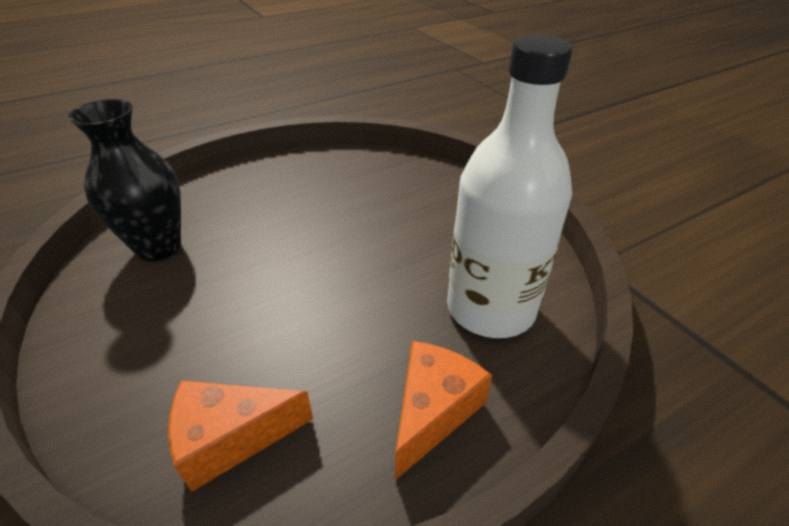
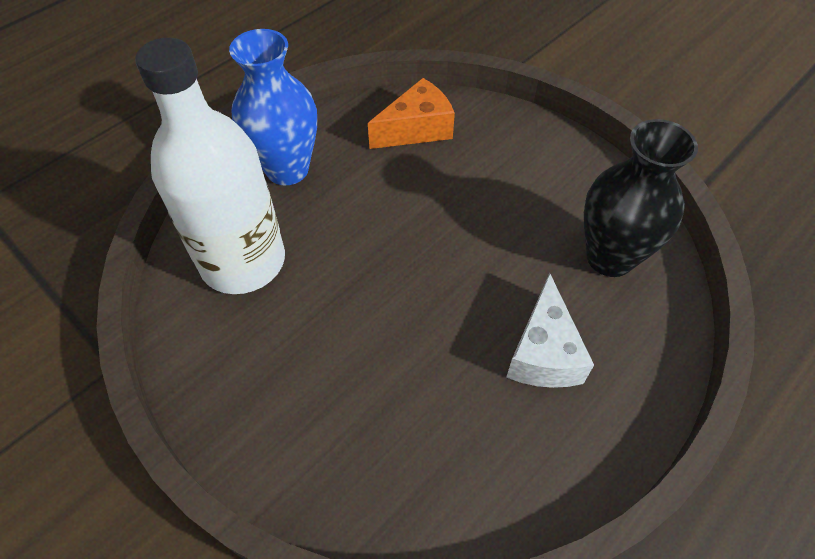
camera: 165 degrees right, 15 degrees up
(266, 205) = (543, 352): none -> white cheese
(433, 411) = (287, 169): orange cheese -> blue vase

